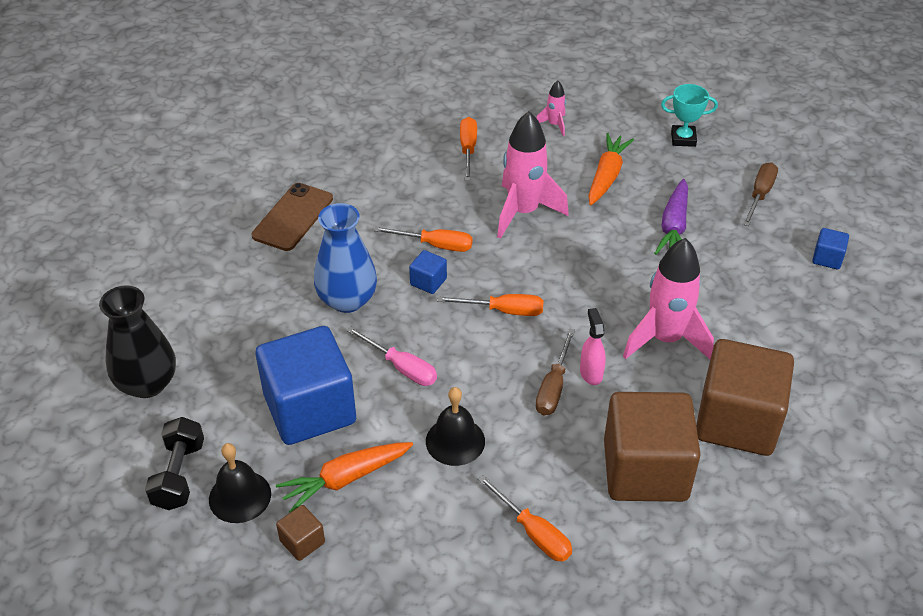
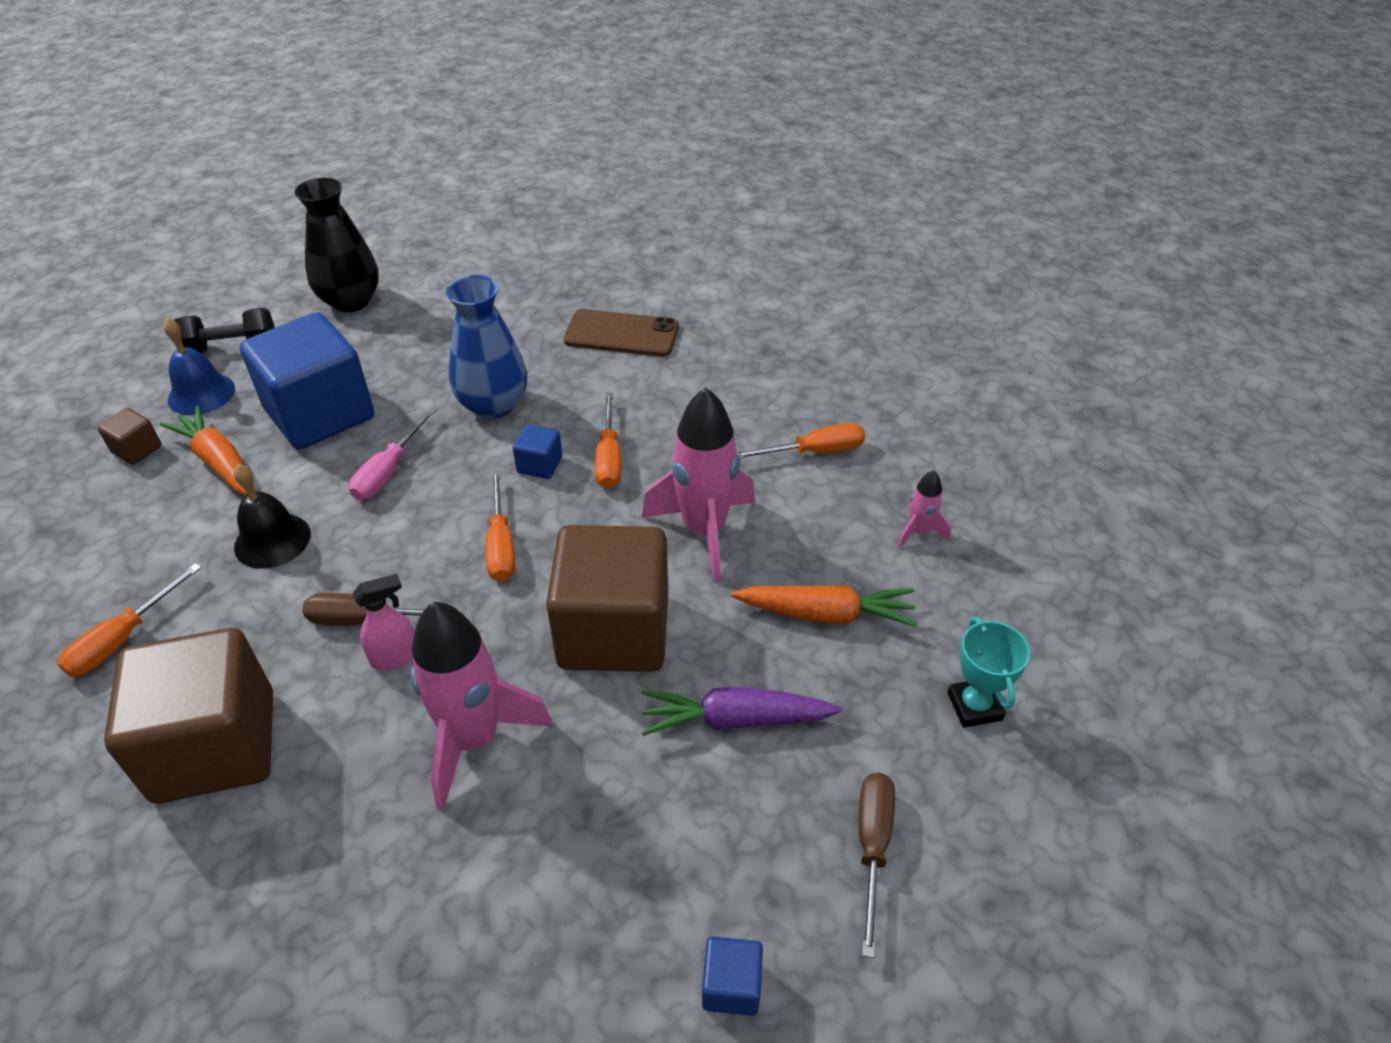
camera: 75 degrees right, 0 degrees up
(240, 496) = (201, 394): black bell -> blue bell
(737, 421) = (308, 859): brown cube -> brown cube (613, 631)
(760, 195) = (872, 847): brown screwdriver -> brown screwdriver turned 90 degrees counterclockwise

